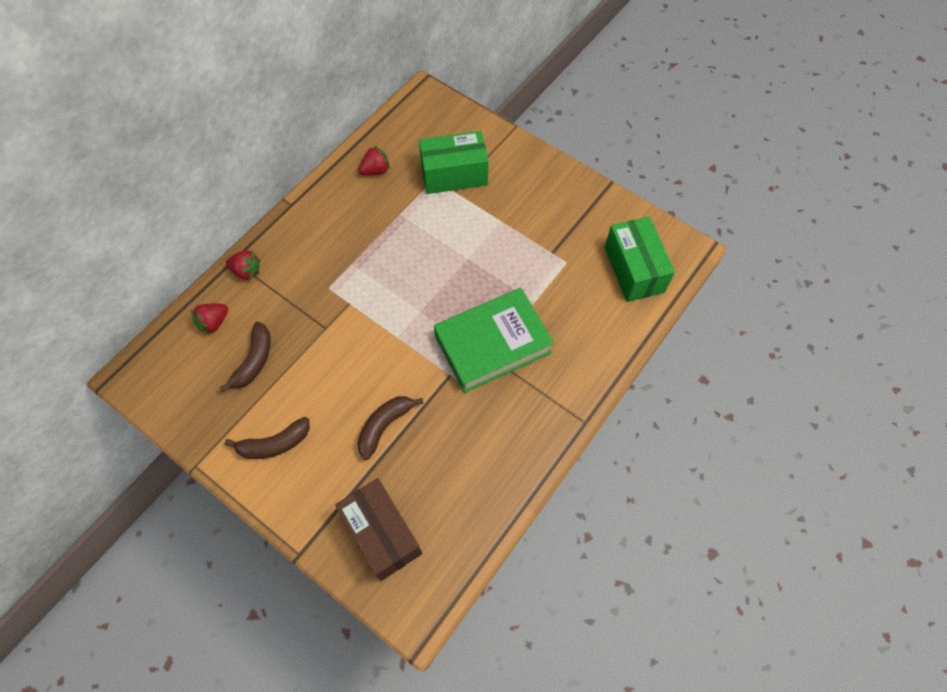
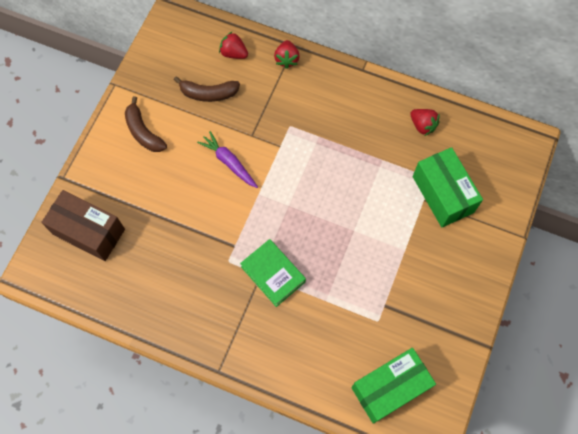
camera: 75 degrees right, 5 degrees up
(349, 358) = (229, 162): none -> purple carrot
(382, 533) = (89, 232): brown box -> brown box turned 75 degrees clockwise
(384, 426) = (176, 207): brown banana -> none
(492, 344) = (273, 274): green book -> green book, size x0.62

